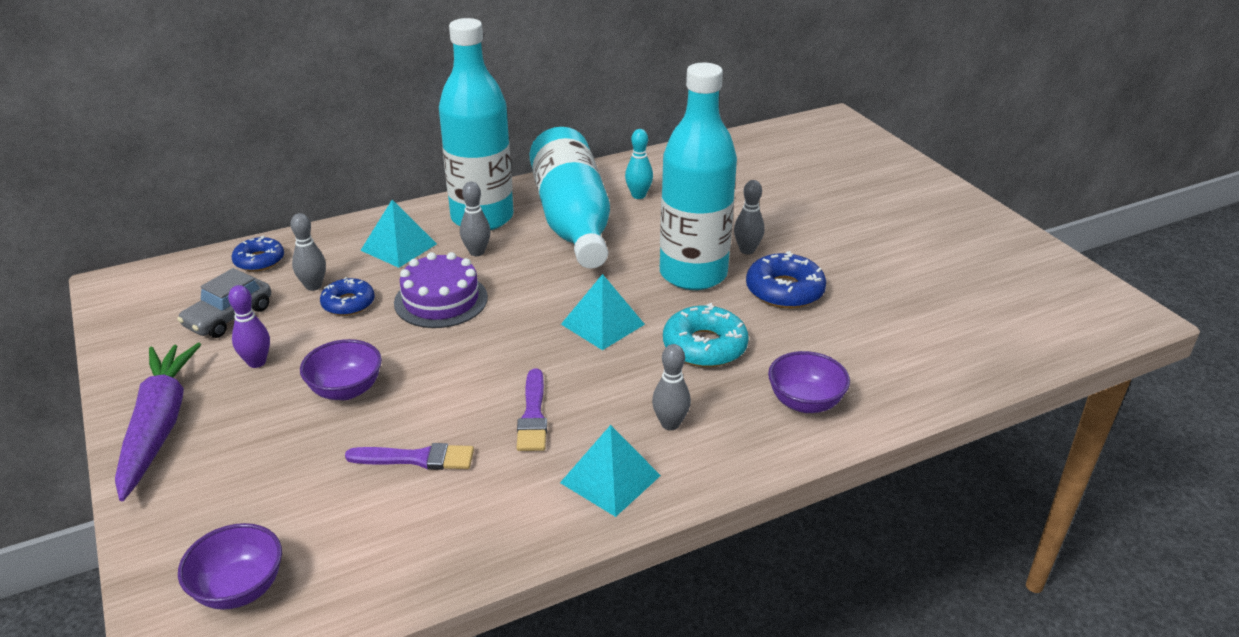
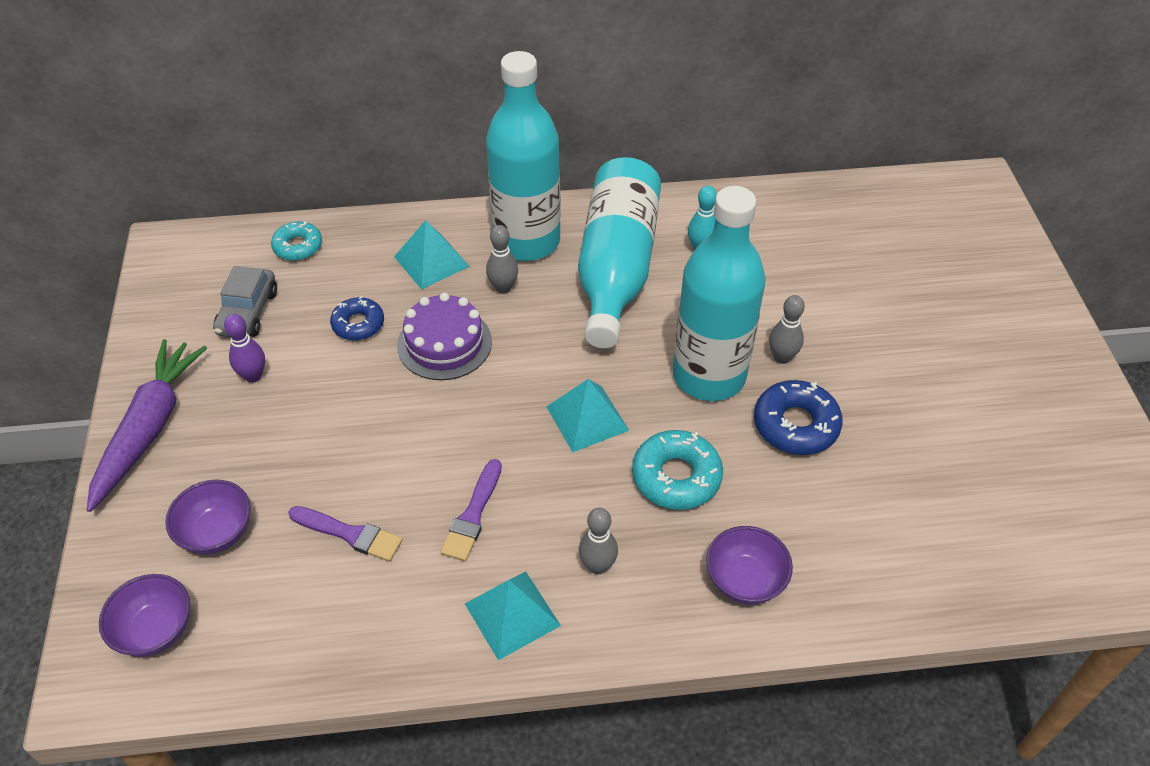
camera: 20 degrees right, 15 degrees up
(229, 317) = (248, 312): grey car -> grey car turned 45 degrees counterclockwise
(259, 260) = (298, 246): blue donut -> turquoise donut
(313, 286) = (335, 293): grey bowling pin -> none
(346, 390) = (318, 432): purple bowl -> purple bowl (217, 532)

